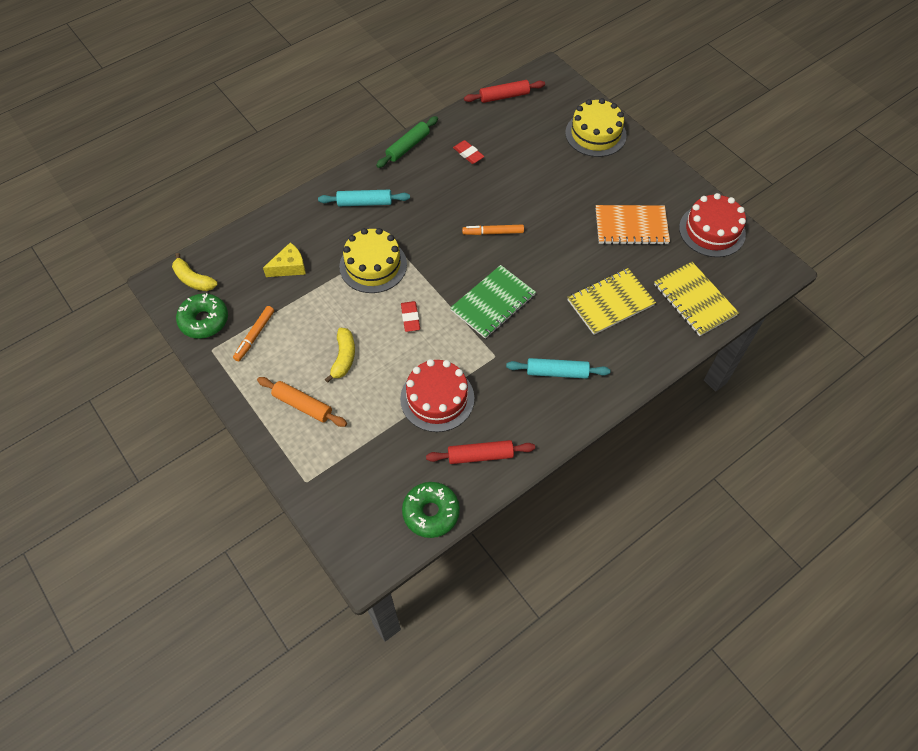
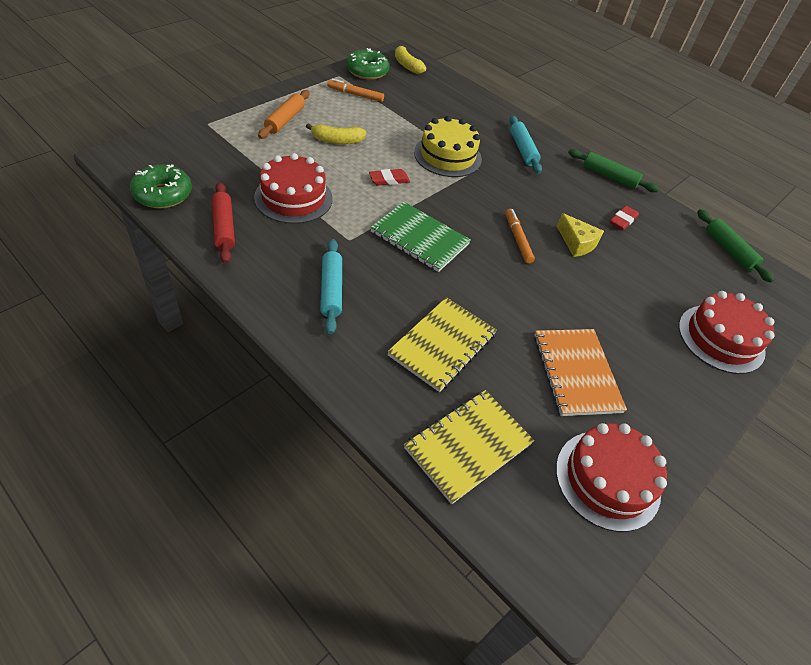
camera: 75 degrees right, 10 degrees down
(193, 279) = (407, 65): yellow banana -> yellow banana turned 60 degrees counterclockwise
(289, 267) = (432, 109): yellow cheese -> yellow cheese (576, 243)
(504, 96) = (729, 250): red rolling pin -> green rolling pin
(595, 134) = (721, 338): yellow cake -> red cake
(610, 302) = (442, 345): yellow notebook -> yellow notebook turned 75 degrees clockwise

